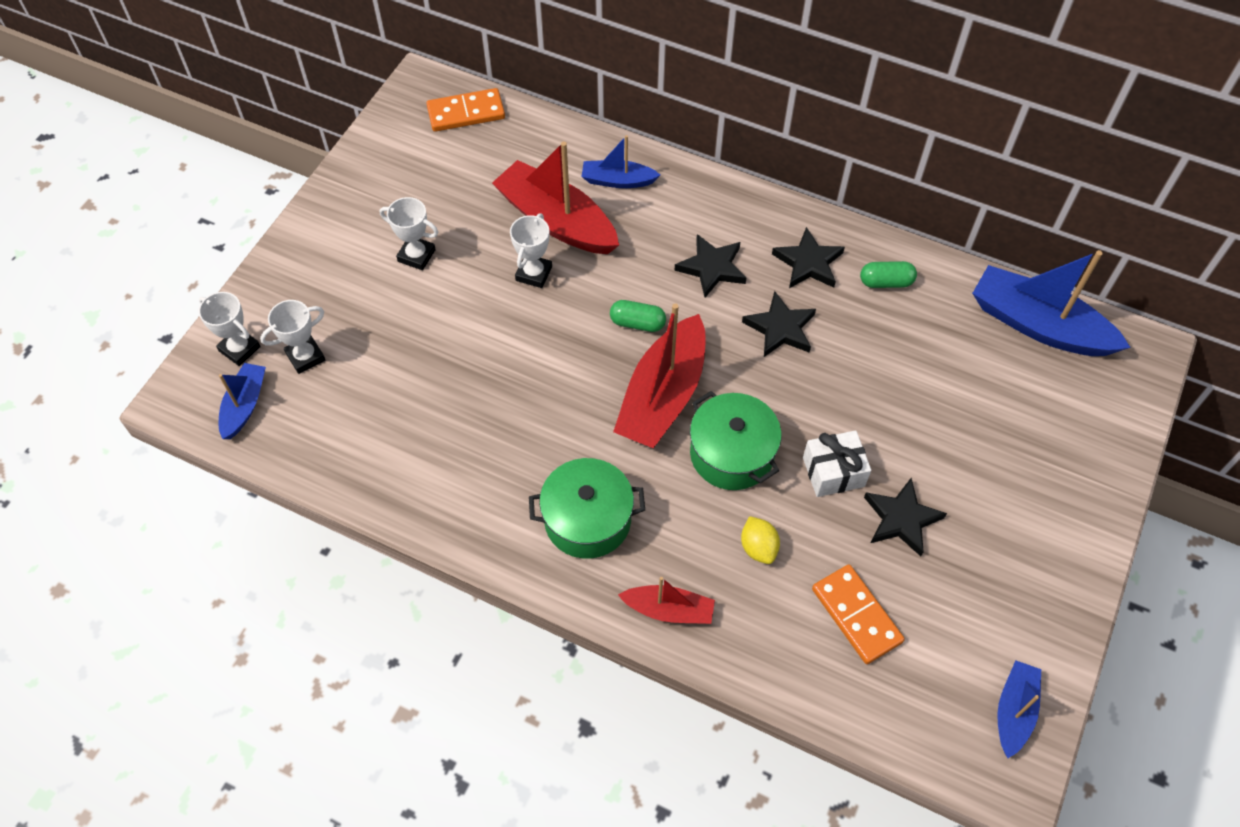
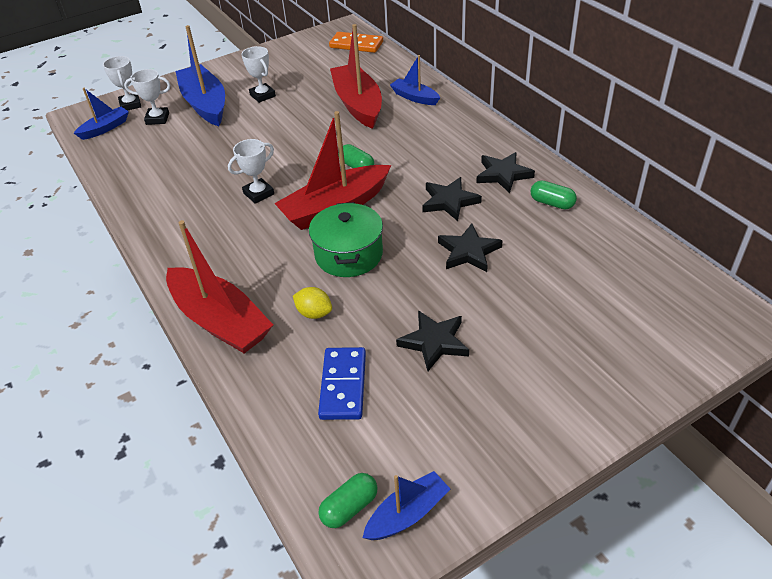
camera: 35 degrees right, 15 degrees down
(534, 273) = (319, 123): white trophy -> white trophy (258, 193)
(587, 520) = (222, 251): green pot -> none
(669, 610) = (220, 321): red boat -> red boat, size x1.85
(712, 268) = (433, 156): black star -> black star (468, 251)
(758, 547) = (314, 313): yellow lemon -> yellow lemon turned 75 degrees counterclockwise
(833, 472) = (410, 293): white gift -> none
(856, 615) = (343, 385): orange domino -> blue domino
(963, 735) = (349, 507): none -> green capsule
(1038, 325) = (657, 269): blue boat -> blue boat (205, 104)

